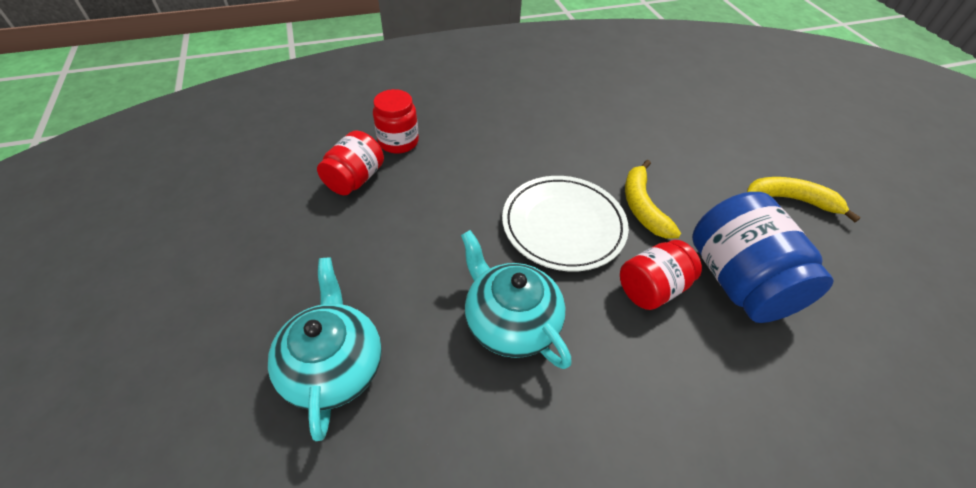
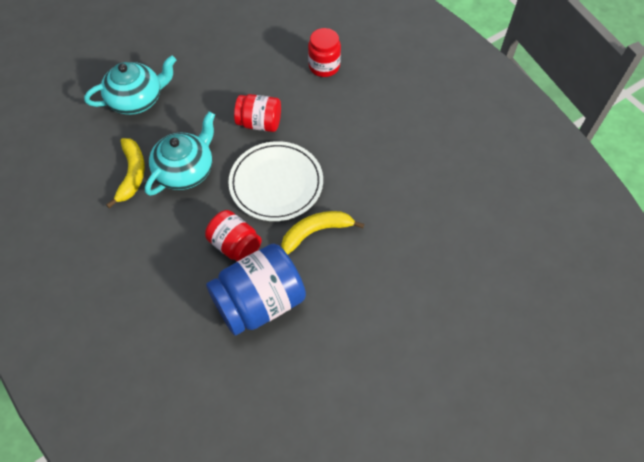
camera: 75 degrees right, 10 degrees up
(355, 179) = (276, 57): red jar -> red jar (259, 123)
(792, 200) = (370, 349): yellow banana -> yellow banana (132, 174)

